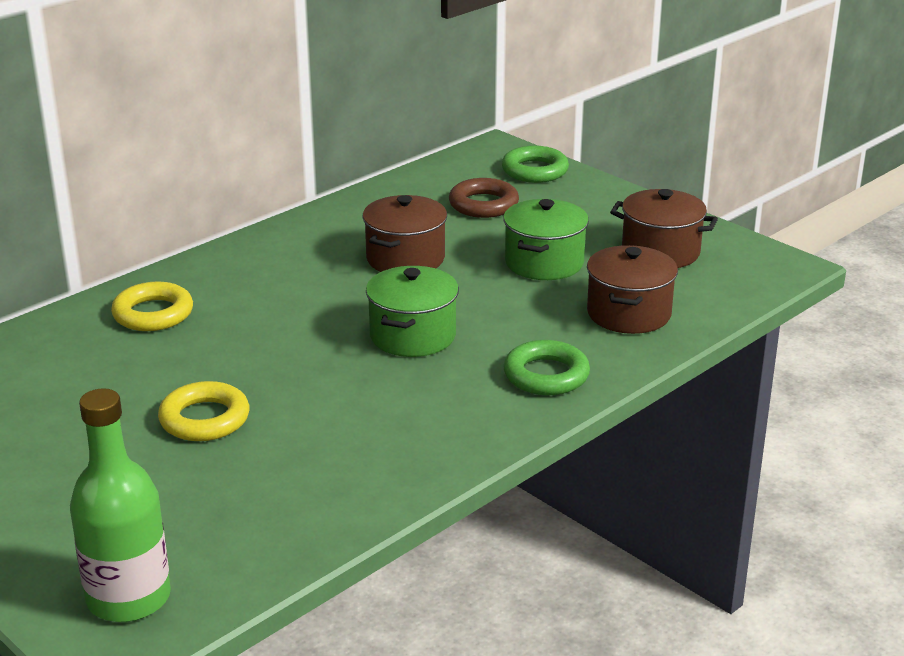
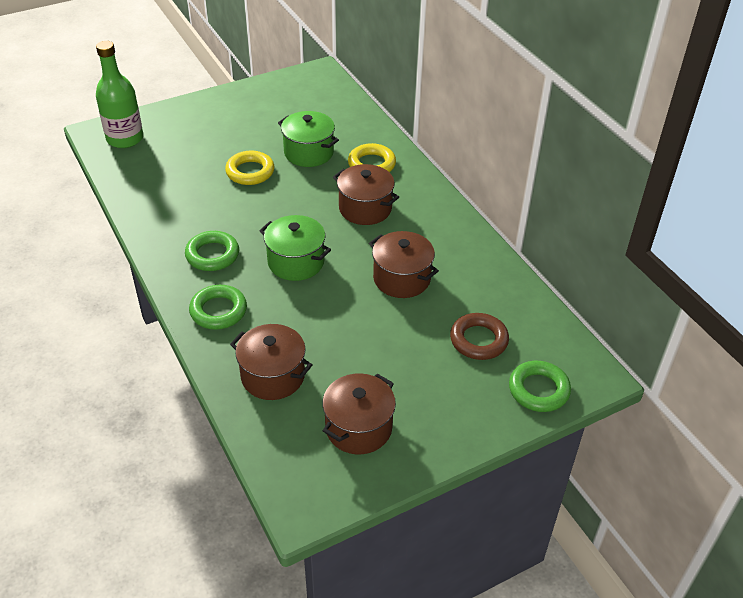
camera: 105 degrees right, 15 degrees up
(268, 303) = (365, 208): none -> brown pot
(433, 407) = (212, 255): none -> green ring
(544, 263) = (367, 350): green pot -> green pot (308, 152)

